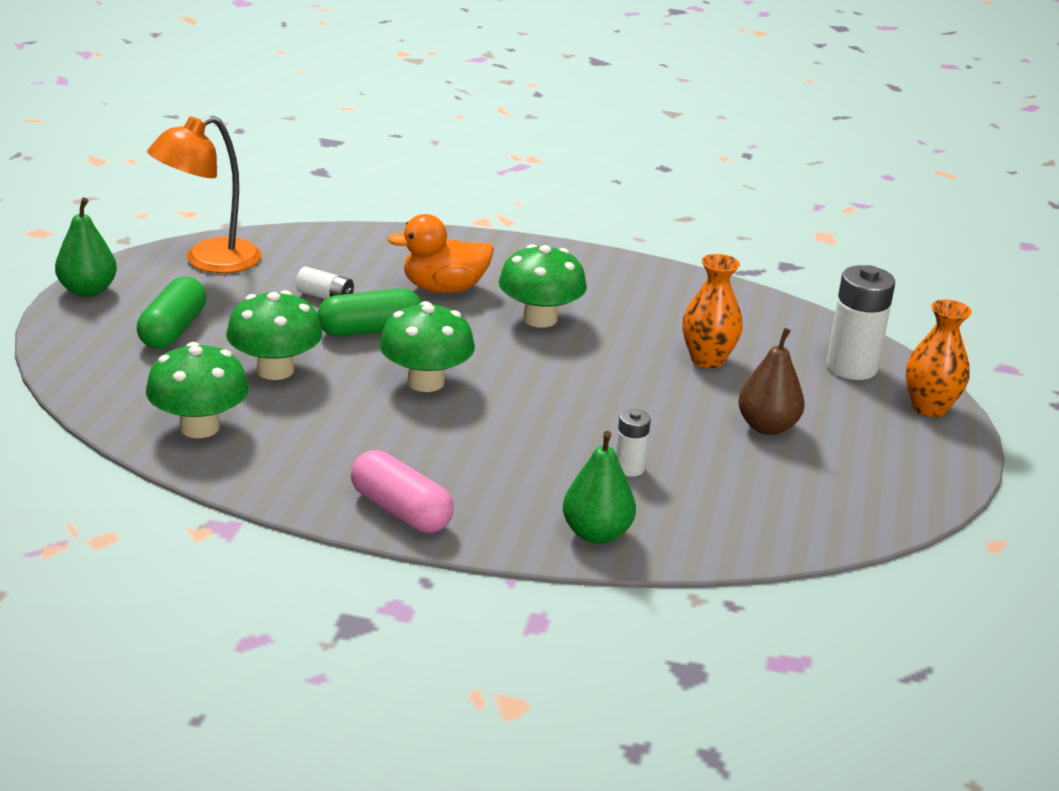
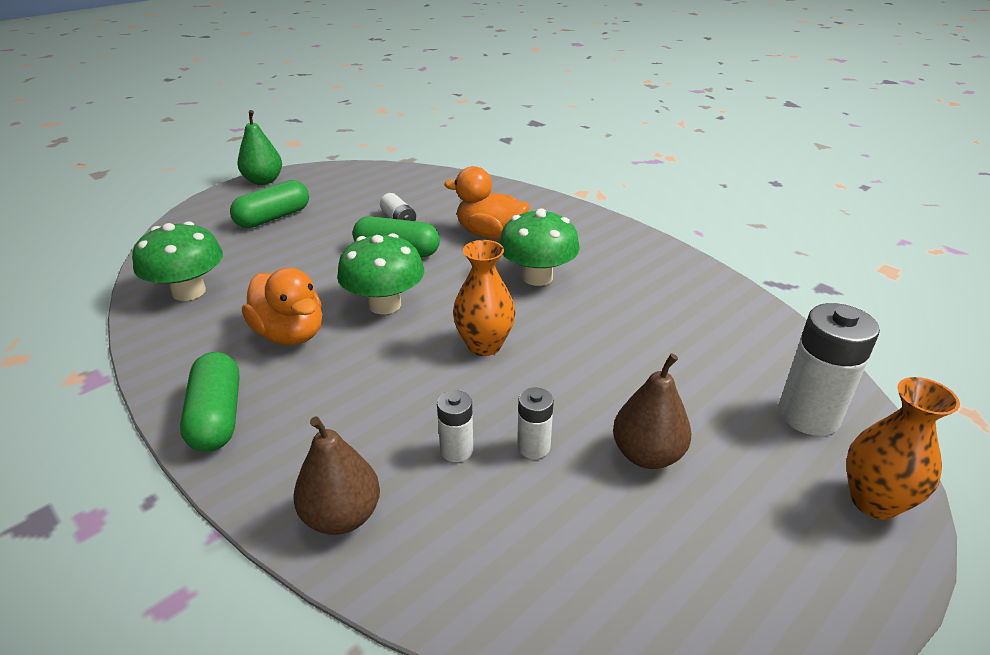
camera: 35 degrees right, 5 degrees up
(209, 261) = (358, 179): orange lamp -> none
(275, 370) = (295, 263): green mushroom -> none
(370, 432) = (290, 334): none -> orange duck
(401, 511) = (217, 417): pink capsule -> green capsule
(596, 533) = (342, 516): green pear -> brown pear
(683, 448) = (533, 447): none -> white battery
(707, 359) = (652, 358): orange vase -> orange vase (484, 345)

